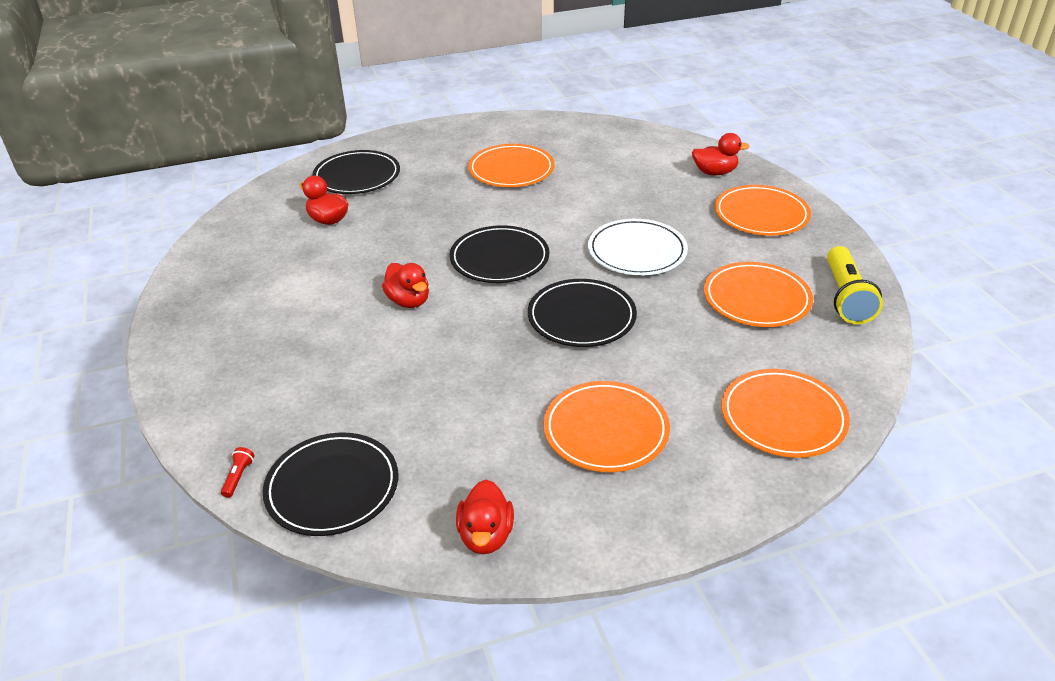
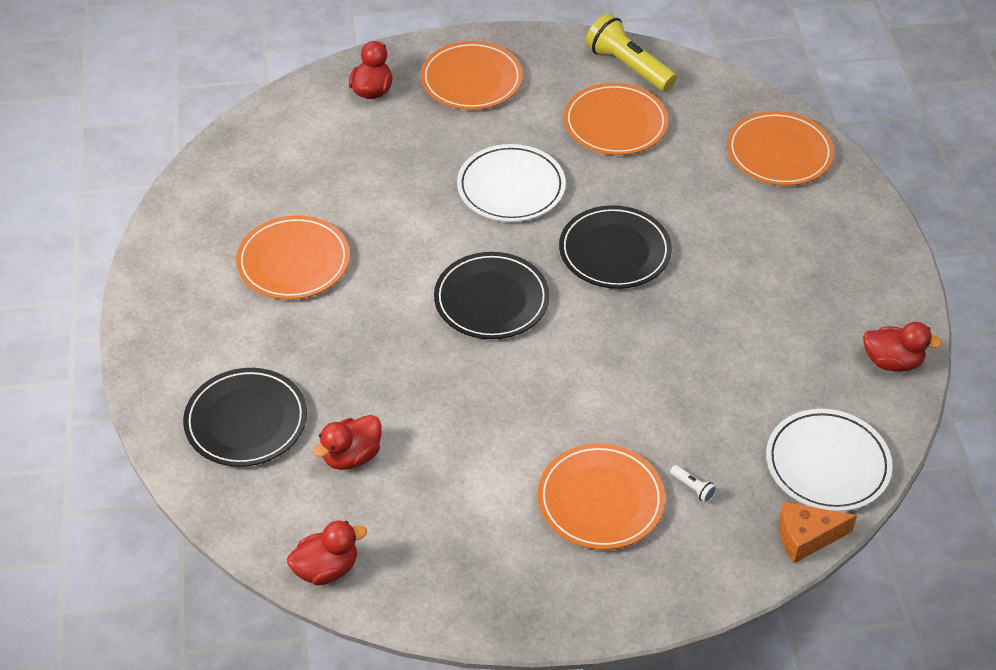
camera: 80 degrees left, 10 degrees up
(238, 477) = (806, 537): red flashlight -> orange cheese
(300, 394) = (693, 488): none -> white flashlight
(332, 487) = (827, 464): black plate -> white plate
(409, 301) = (552, 387): red duck -> red duck (326, 569)
(605, 430) = (779, 265): orange plate -> orange plate (600, 500)
(846, 297) = (628, 67): yellow flashlight -> yellow flashlight turned 150 degrees counterclockwise

